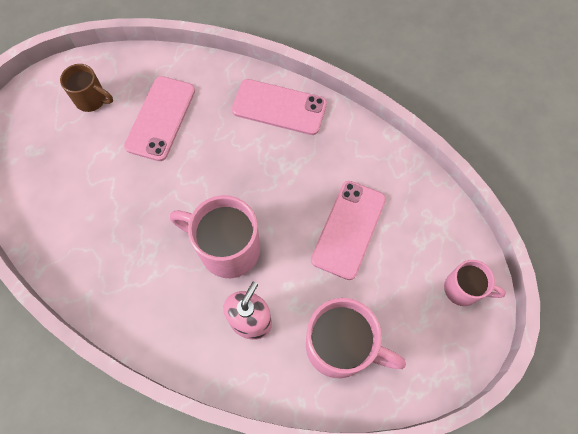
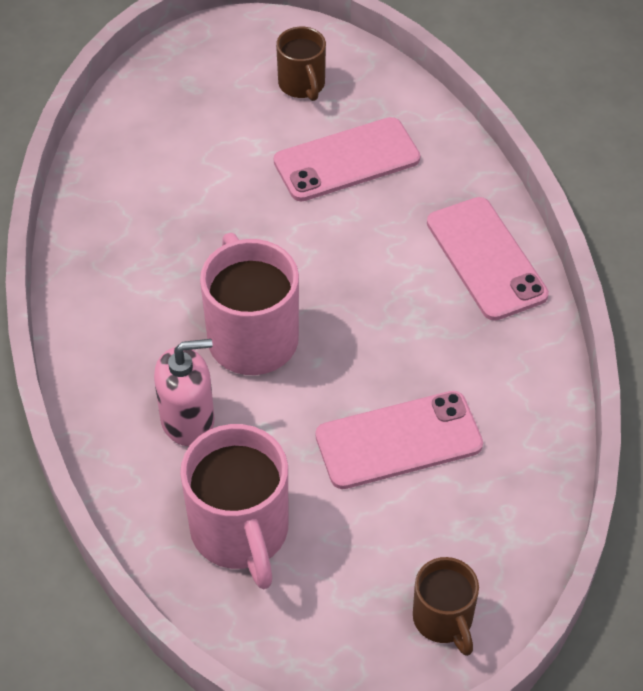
camera: 50 degrees right, 15 degrees down
(463, 289) = (443, 620): pink mug -> brown mug

